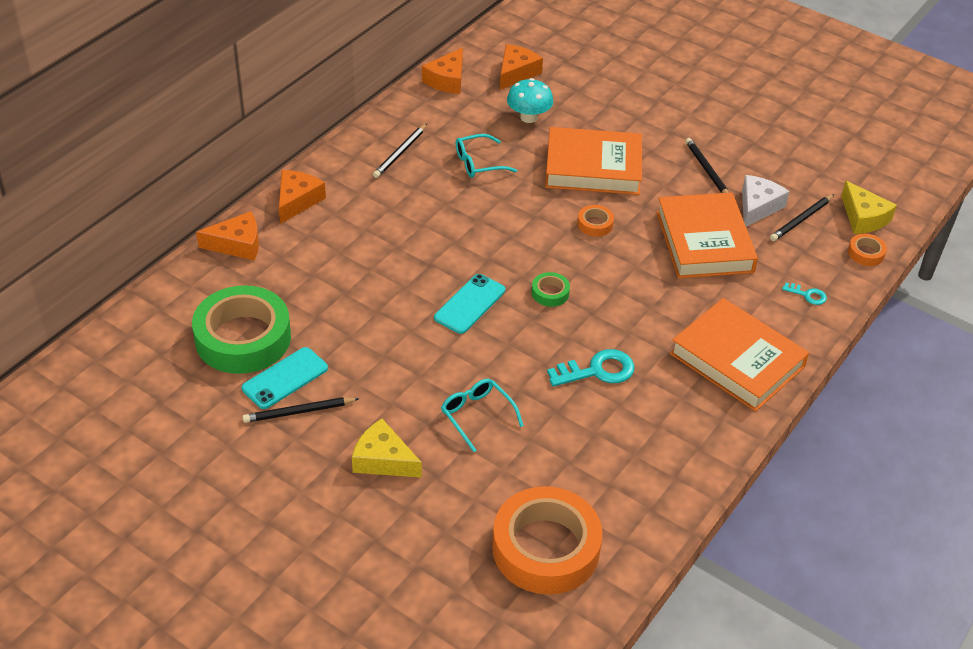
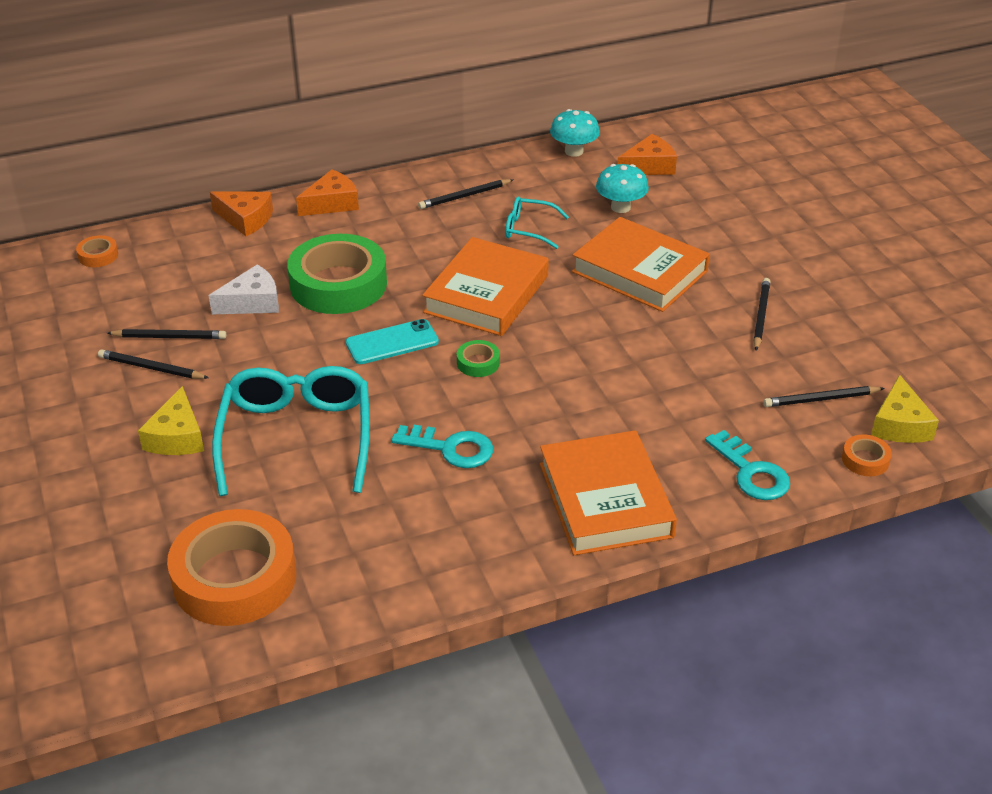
camera: 35 degrees right, 5 degrees down
(243, 338) = (171, 292): green tape -> green tape (338, 284)
(285, 378) = (169, 337): turquoise phone -> black pencil
(383, 460) = (177, 437): yellow cheese -> yellow cheese turned 150 degrees counterclockwise
(447, 80) = (574, 151): orange cheese -> turquoise mushroom
(477, 415) = (296, 437): turquoise glasses -> turquoise glasses, size x2.01
(595, 224) = (588, 321): orange tape -> orange tape (98, 255)
(704, 242) = (687, 379): orange book -> orange book (486, 294)
(758, 207) = (783, 369): white cheese -> white cheese (252, 302)
(807, 295) = (751, 472): turquoise key -> turquoise key, size x1.89

